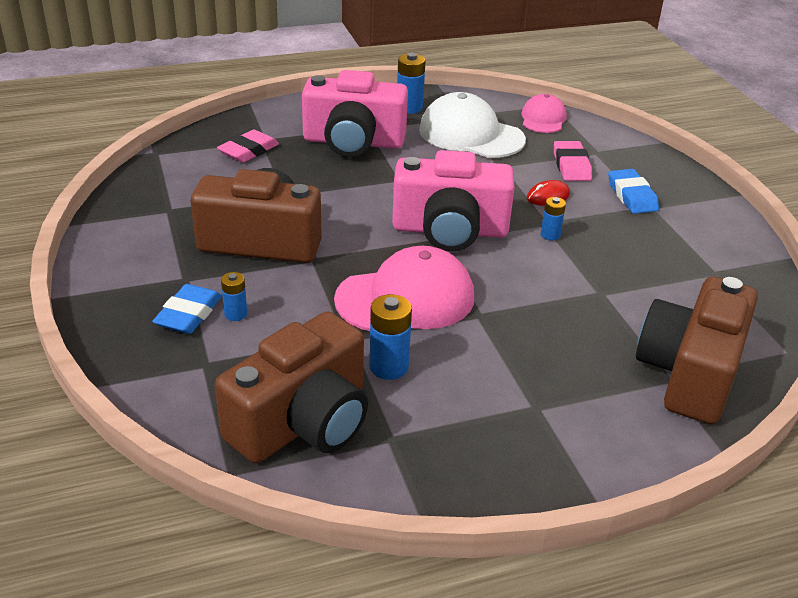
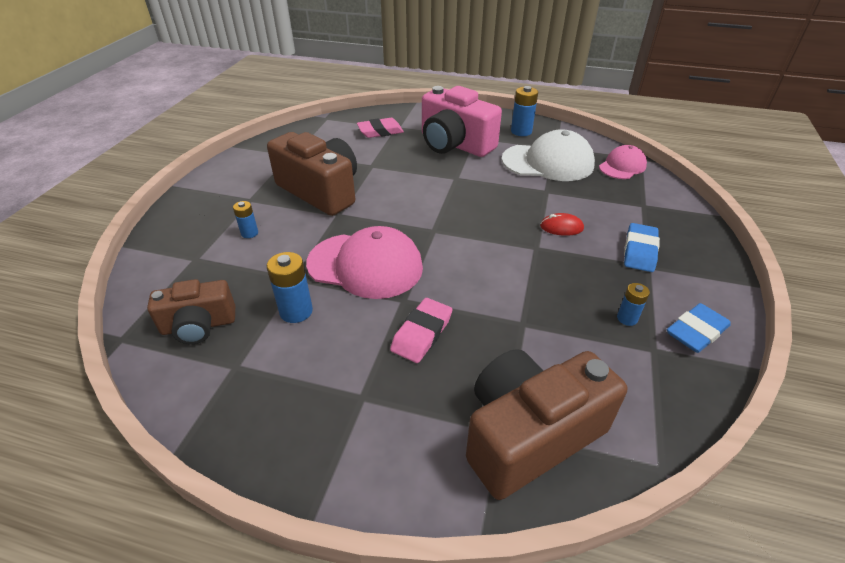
camera: 35 degrees right, 5 degrees up
(188, 314) = (225, 222): blue eraser -> blue eraser (696, 332)
(303, 422) = (199, 325): brown camera -> brown camera, size x0.60
(450, 230) = (453, 227): pink camera -> none
(471, 135) = (548, 162): white cap -> white cap turned 120 degrees clockwise
(550, 235) = (530, 258): blue battery -> blue battery (627, 318)
(571, 165) = (608, 209): pink eraser -> pink eraser (421, 333)

